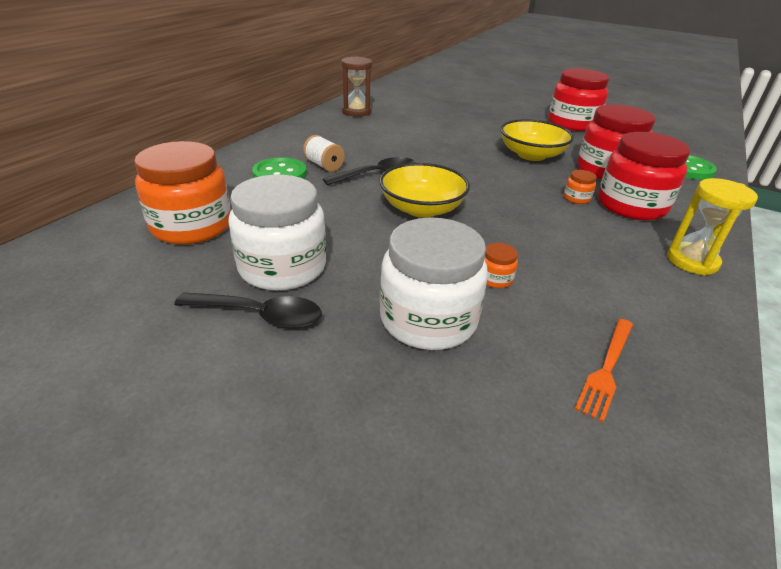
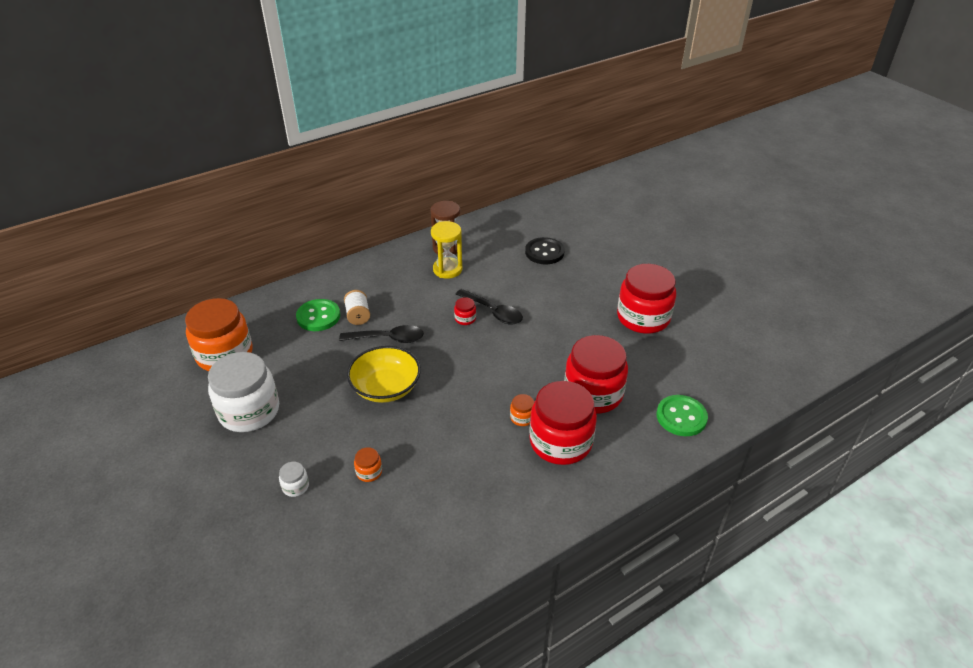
camera: 30 degrees right, 5 degrees up
(260, 315) = (209, 445): black spoon -> black spoon (493, 312)
(428, 319) = (295, 486): white jar -> white jar, size x0.40
(433, 148) = (465, 319): none -> red jar
(444, 103) = (544, 252): none -> black button
(531, 155) = (545, 352): yellow bowl -> none
(606, 369) = (361, 565): orange fork -> none
(692, 261) = (534, 514): yellow hourglass -> yellow hourglass (447, 269)

